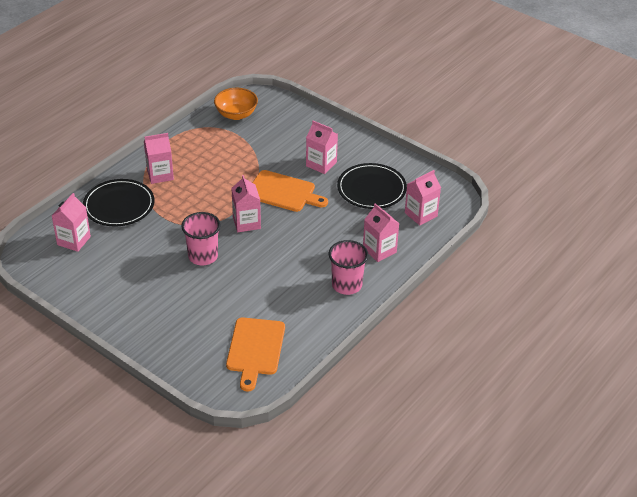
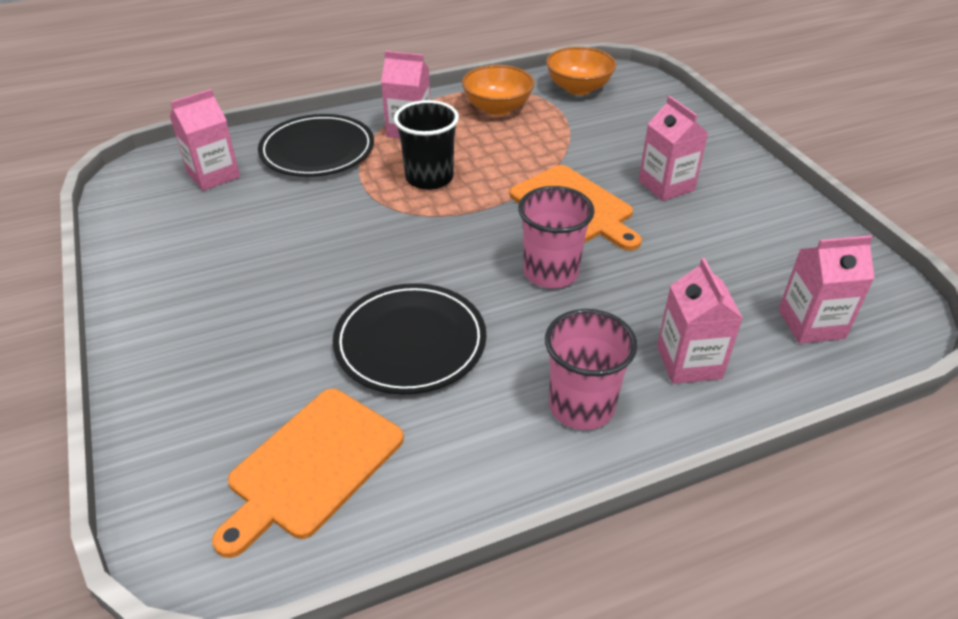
camera: 30 degrees right, 0 degrees up
(196, 201) = (429, 178): none -> black cup
(199, 143) = (497, 108): none -> orange bowl
(203, 256) = (369, 259): pink cup -> pink cup (550, 272)
(246, 223) = (479, 232): pink carton -> none
(371, 189) = (734, 249): black plate -> black plate (410, 342)

